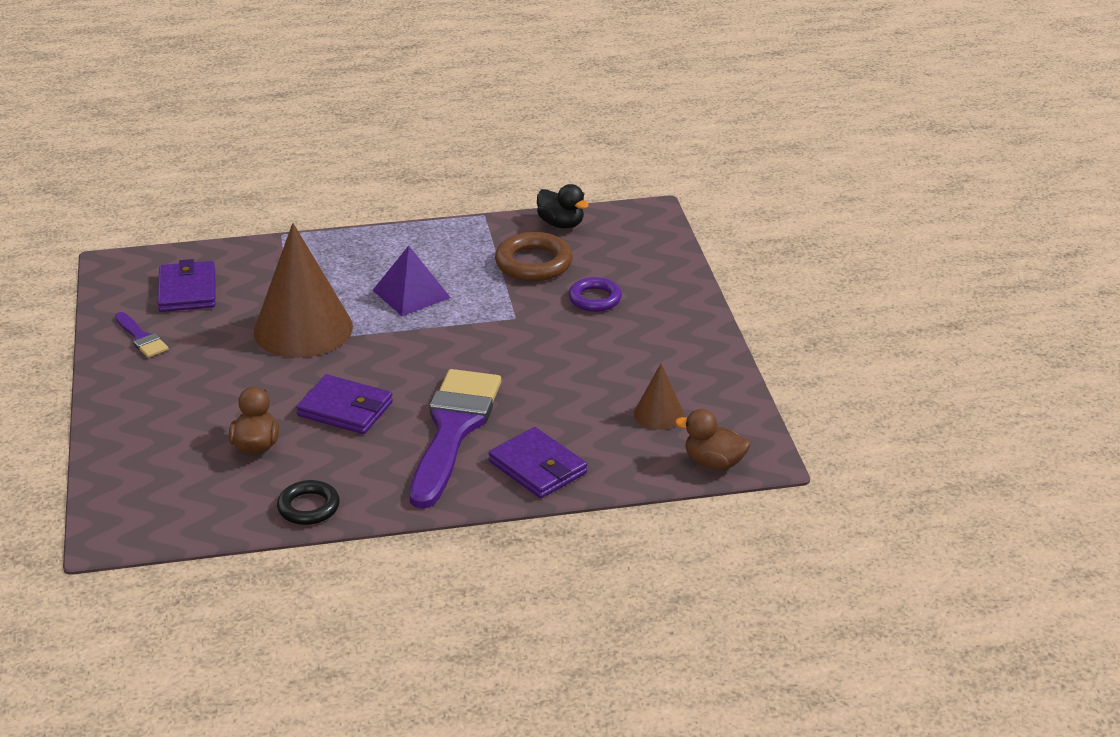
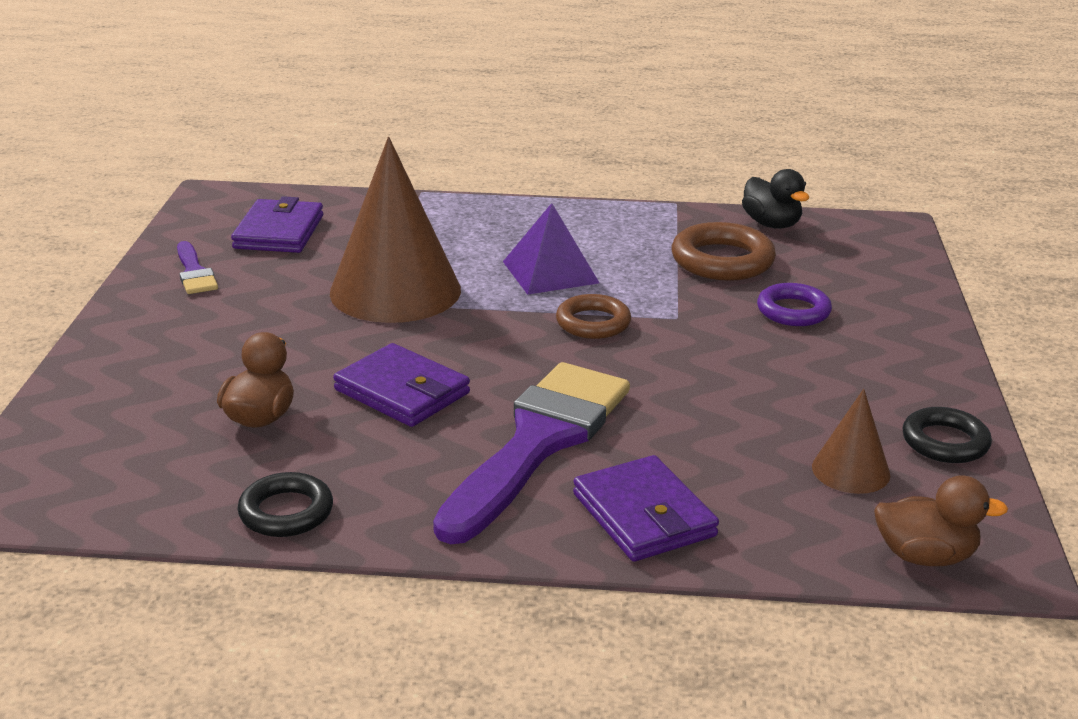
camera: 15 degrees right, 5 degrees down
(457, 332) = (593, 323): none -> brown ring
(714, 383) = (945, 442): none -> black ring
(714, 462) = (925, 556): brown duck -> brown duck turned 150 degrees clockwise

